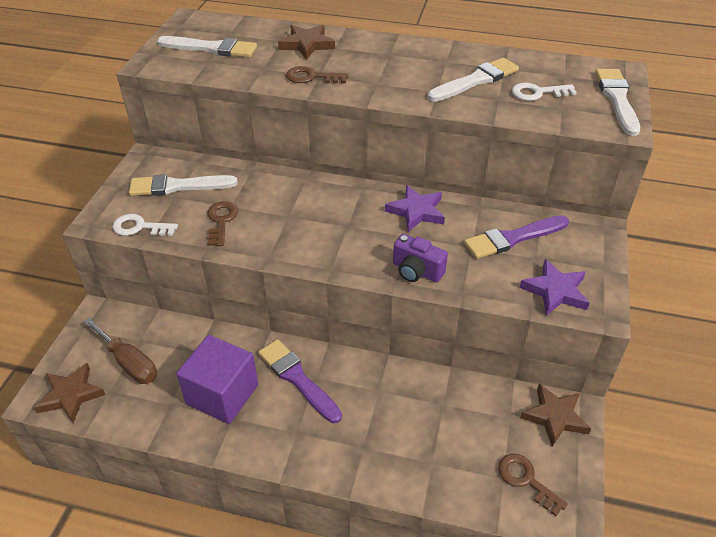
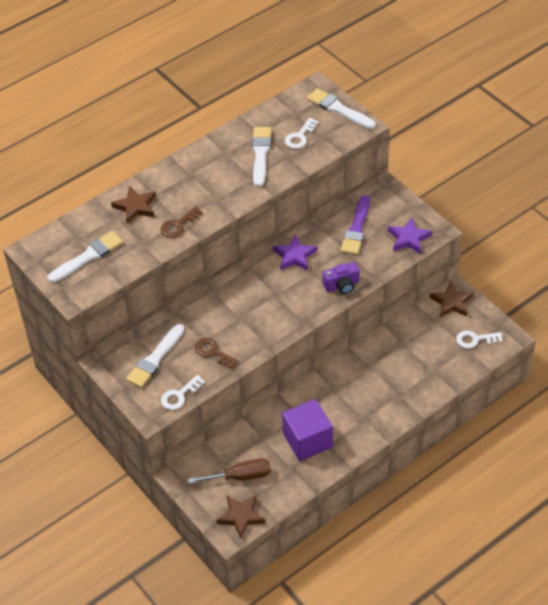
camera: 50 degrees left, 5 degrees up
(297, 378) = (328, 399): purple brush -> none
(526, 480) = (475, 339): brown key -> white key

